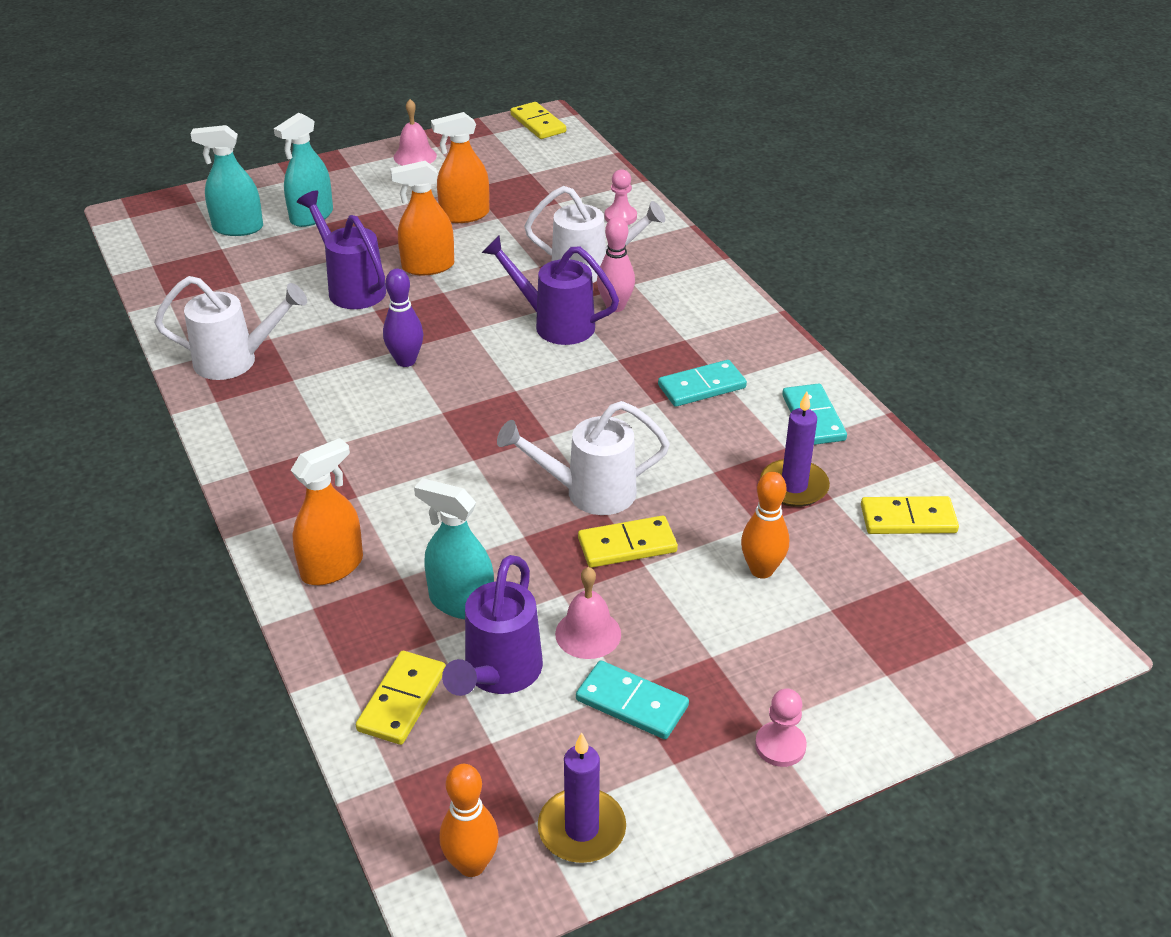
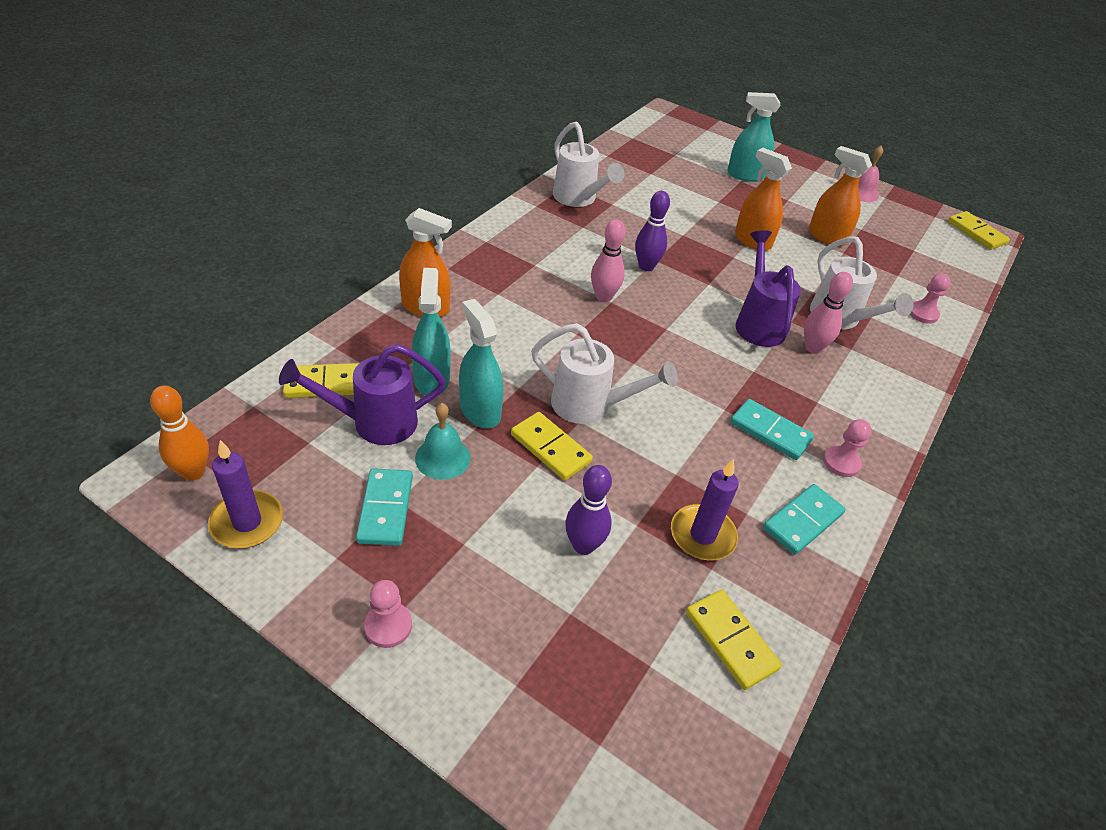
camera: 55 degrees right, 5 degrees up
(238, 228) = (700, 153): turquoise spray bottle -> turquoise spray bottle (480, 410)
(351, 287) = (694, 217): purple watering can -> none
(430, 414) = (603, 297): none -> pink bowling pin
(538, 123) = (976, 233): yellow domino -> yellow domino turned 60 degrees counterclockwise
(588, 493) = (590, 406): white watering can -> white watering can turned 150 degrees clockwise
(588, 633) = (442, 458): pink bell -> turquoise bell
(761, 570) = (583, 545): orange bowling pin -> purple bowling pin
(764, 362) = (841, 462): none -> pink pawn

